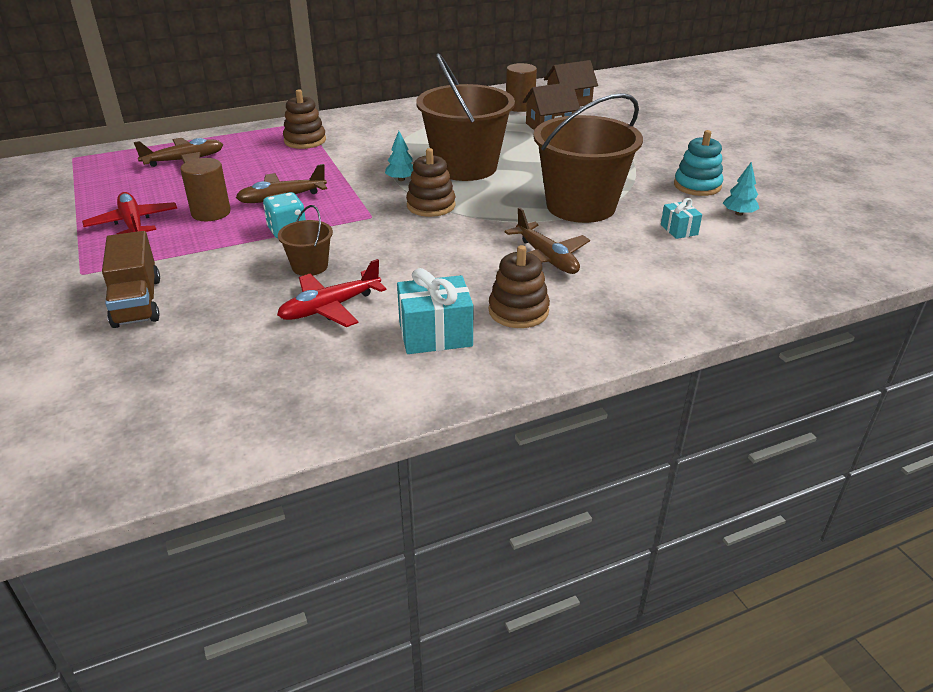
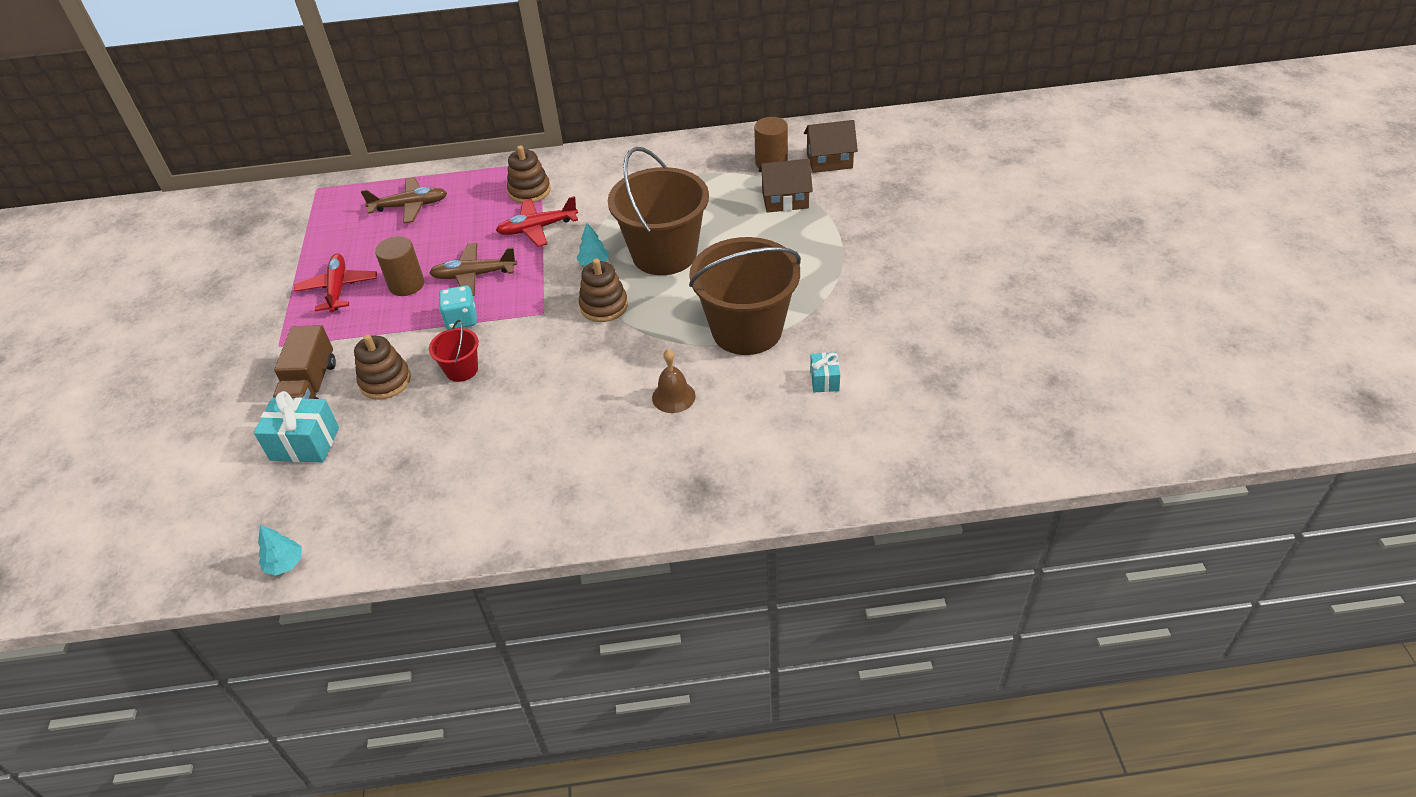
camera: 20 degrees right, 10 degrees up
(310, 266) = (461, 370): brown bucket -> red bucket
(330, 308) = (457, 424): red plane -> red plane (537, 228)
(435, 334) = (528, 472): turquoise gift -> turquoise gift (305, 443)
(518, 311) = (612, 459): brown stacking toy -> brown stacking toy (385, 381)
(546, 258) = (673, 396): brown plane -> brown bell
(697, 186) = (885, 318): turquoise stacking toy -> none
(739, 213) = (902, 367): turquoise tree -> turquoise tree (285, 564)

